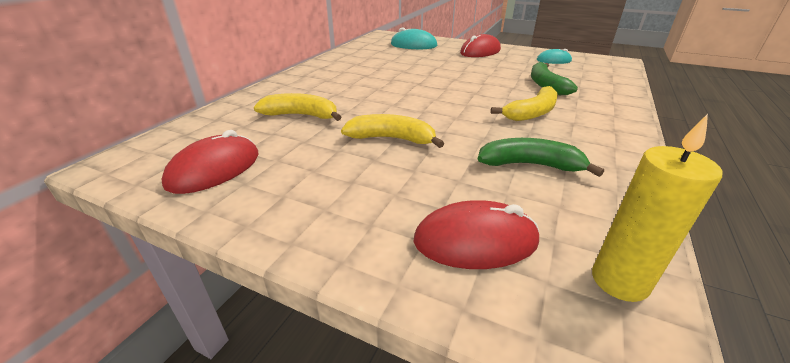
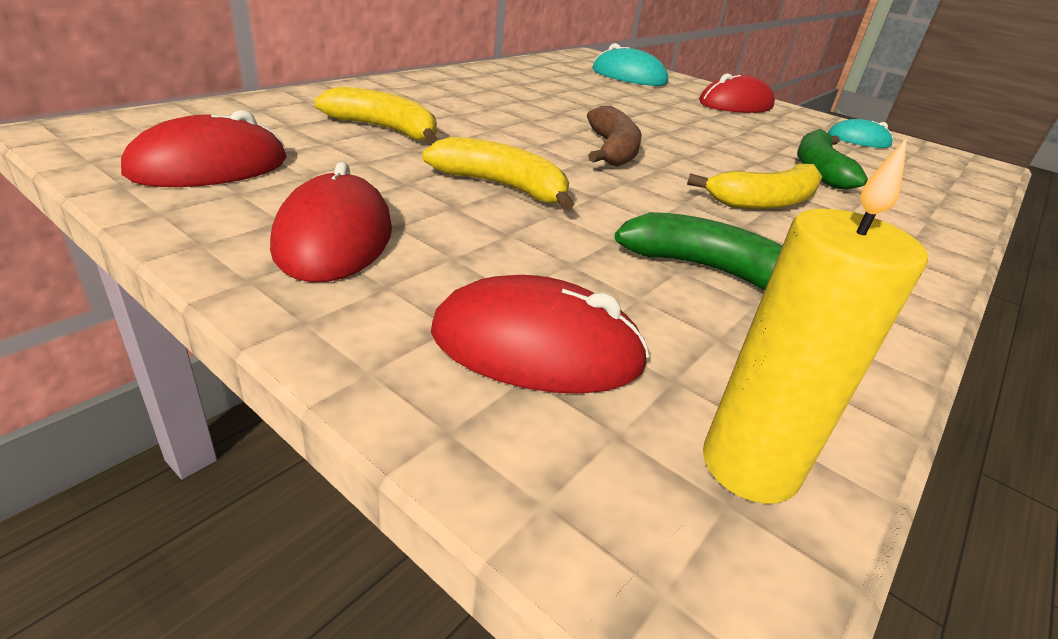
camera: 10 degrees right, 0 degrees up
(321, 200) = (334, 238): none -> red mouse
(435, 98) = (612, 150): none -> brown banana

